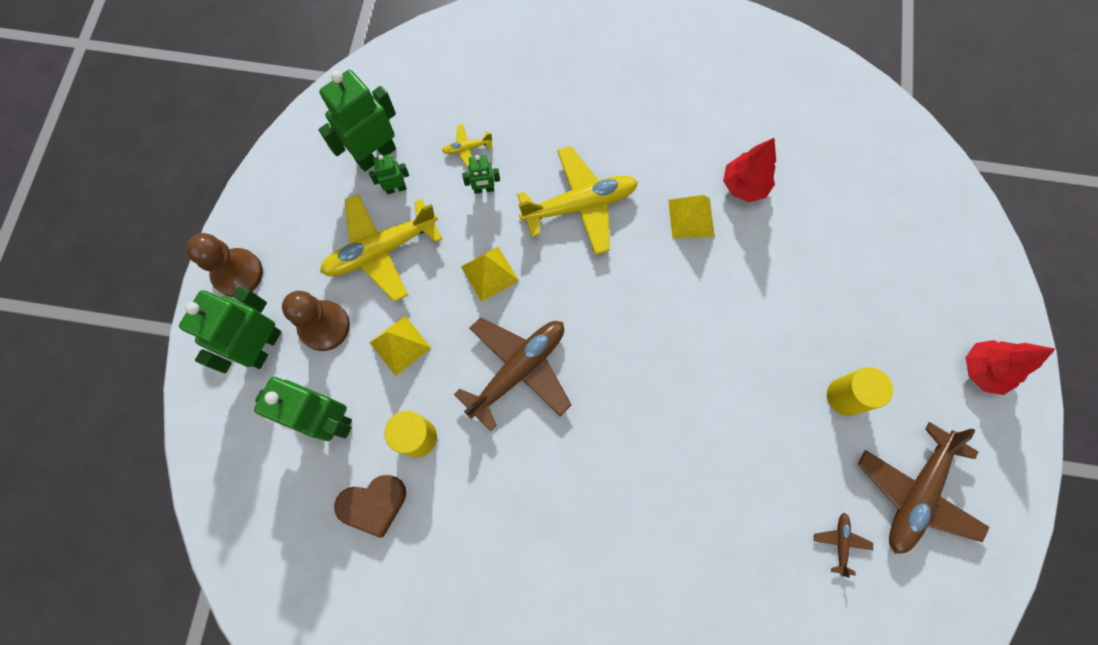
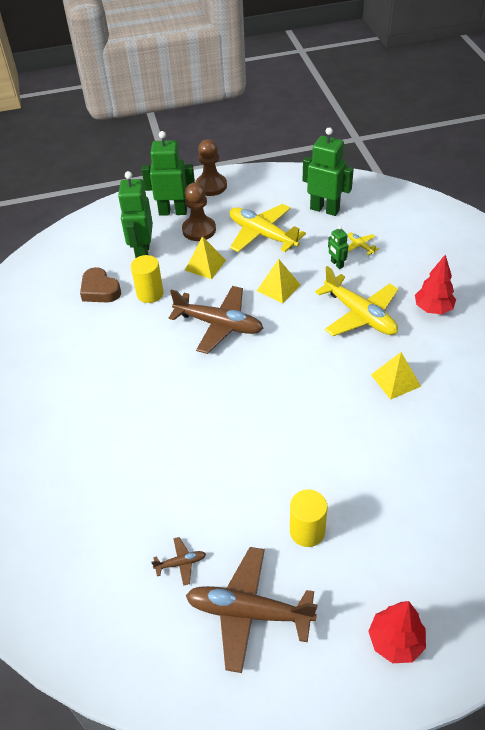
camera: 70 degrees right, 25 degrees down
(396, 188) = (308, 226): green robot -> none
(744, 186) = (447, 405): red tree -> red tree (433, 309)

